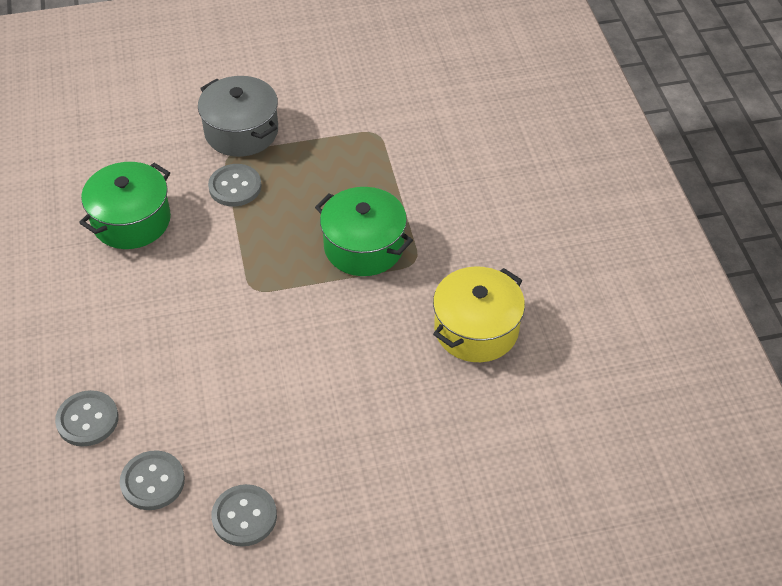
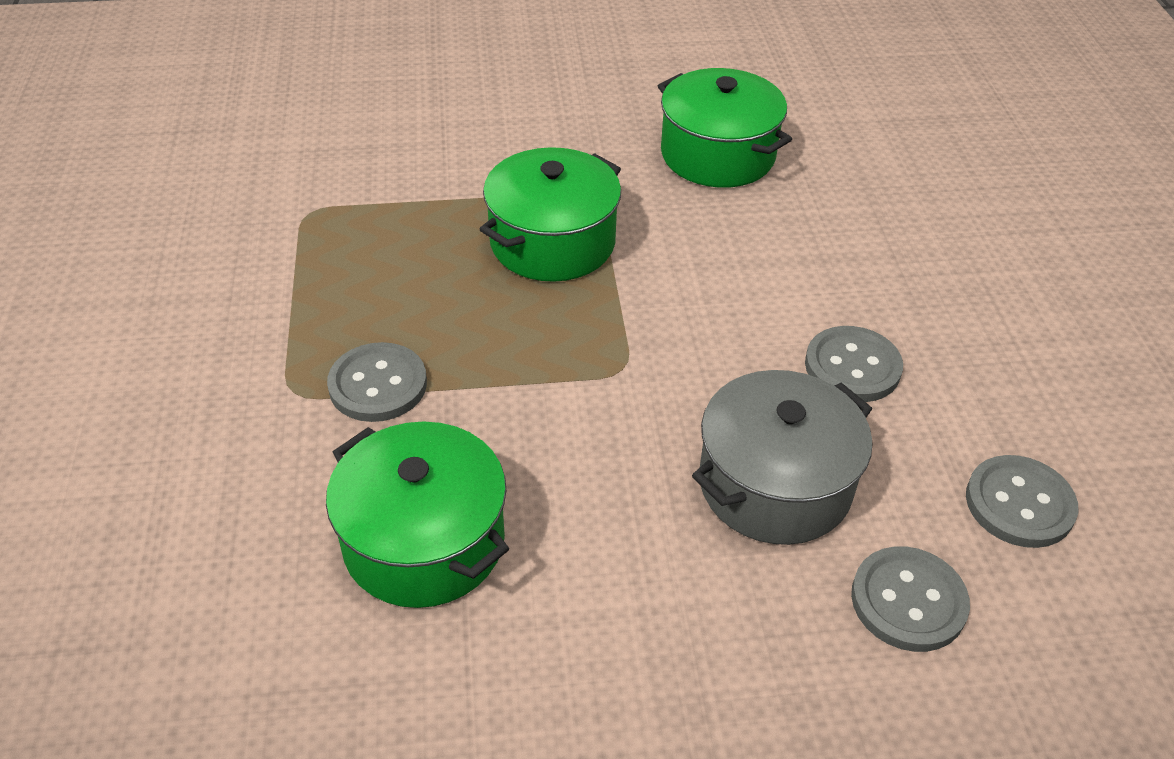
camera: 85 degrees left, 5 degrees down
(241, 131) = (236, 372): grey pot -> grey pot (775, 484)
(244, 516) = (1057, 394): grey button -> grey button (852, 367)
(476, 329) = (717, 155): yellow pot -> green pot

